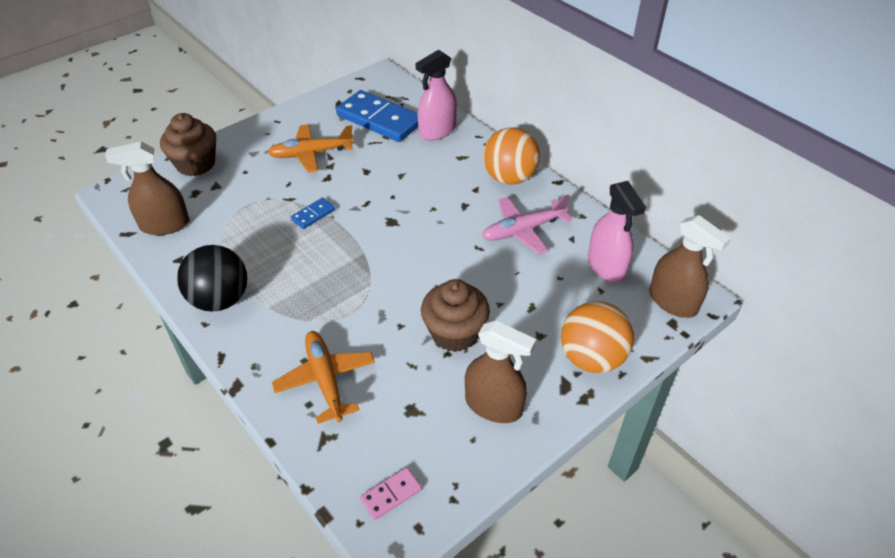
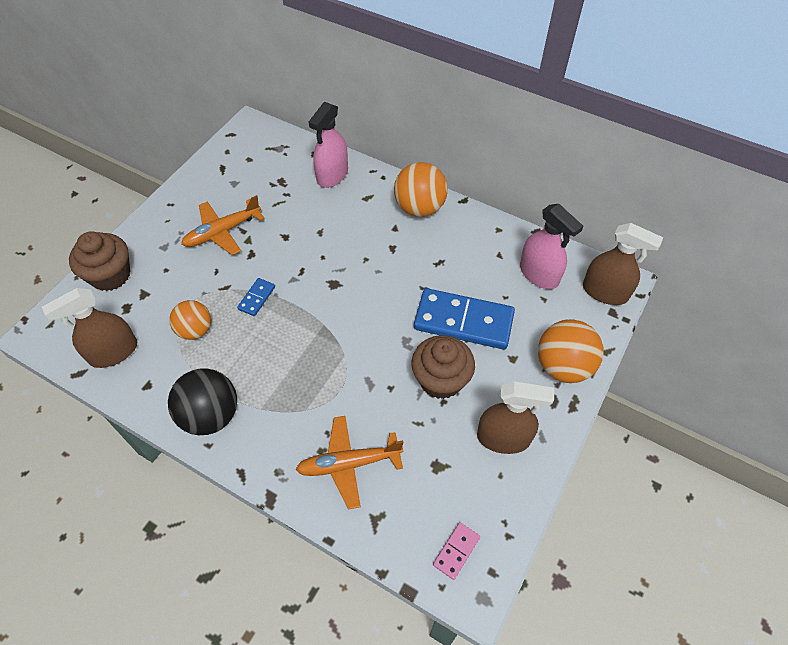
camera: 20 degrees left, 10 degrees up
(244, 226) = (195, 330): none -> orange ball
(325, 380) = (349, 464): orange plane -> orange plane turned 60 degrees counterclockwise
(379, 119) = (271, 176): blue domino -> blue domino (463, 321)
(523, 230) = (455, 258): pink plane -> none

